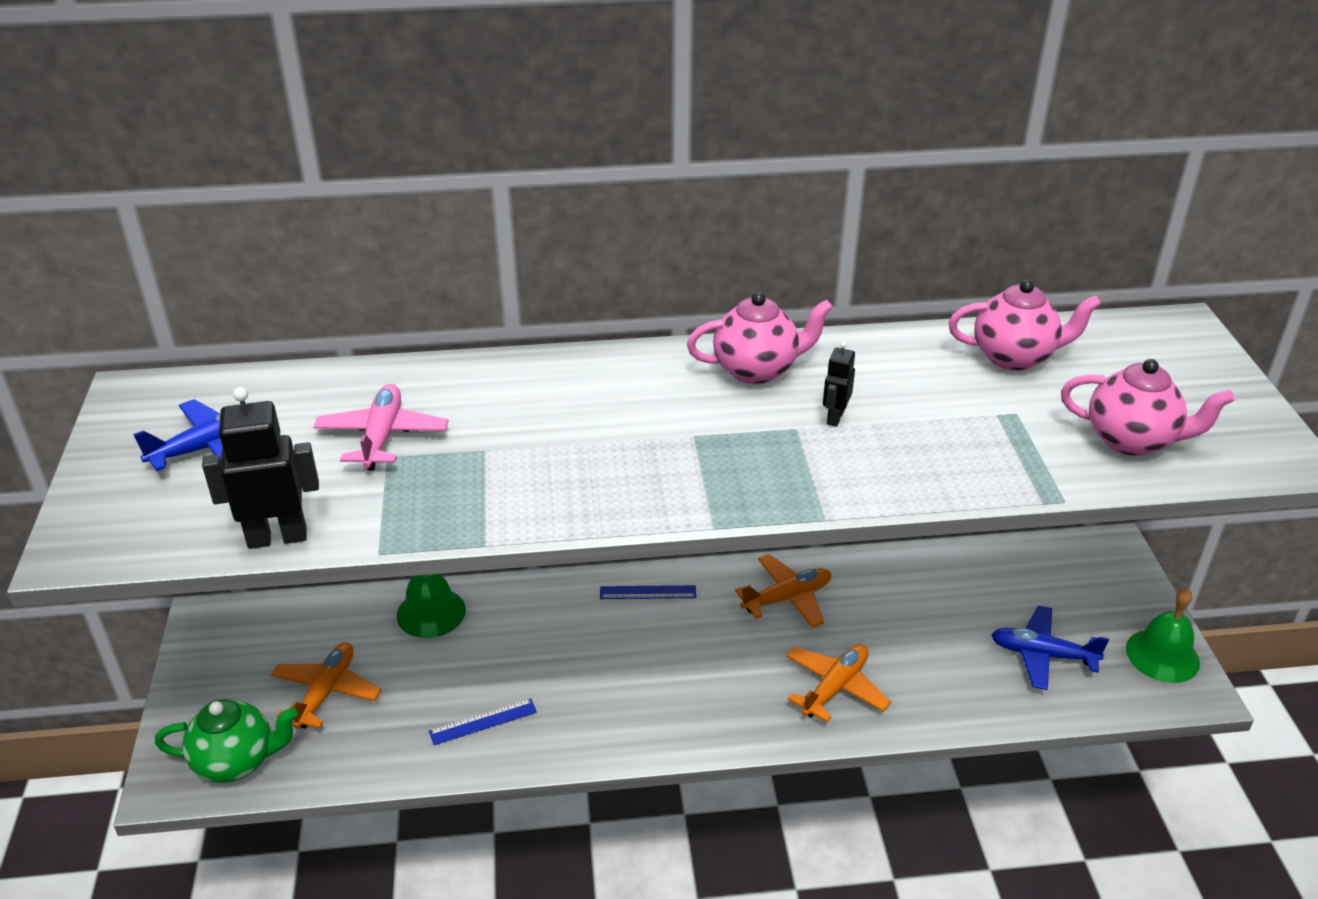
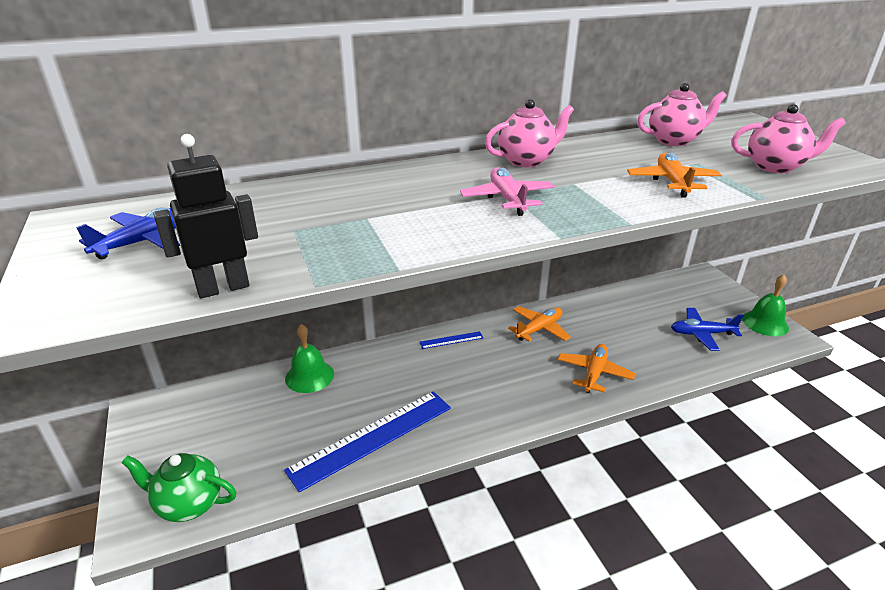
camera: 15 degrees left, 5 degrees down
(237, 761) = (189, 504): green teapot -> green teapot turned 150 degrees counterclockwise
(326, 692) = (248, 440): orange plane -> orange plane (672, 182)
(382, 436) = (284, 220): pink plane -> pink plane (507, 199)
(483, 721) = (372, 438): blue ruler -> blue ruler, size x2.26
(834, 417) = (593, 176): black robot -> none

